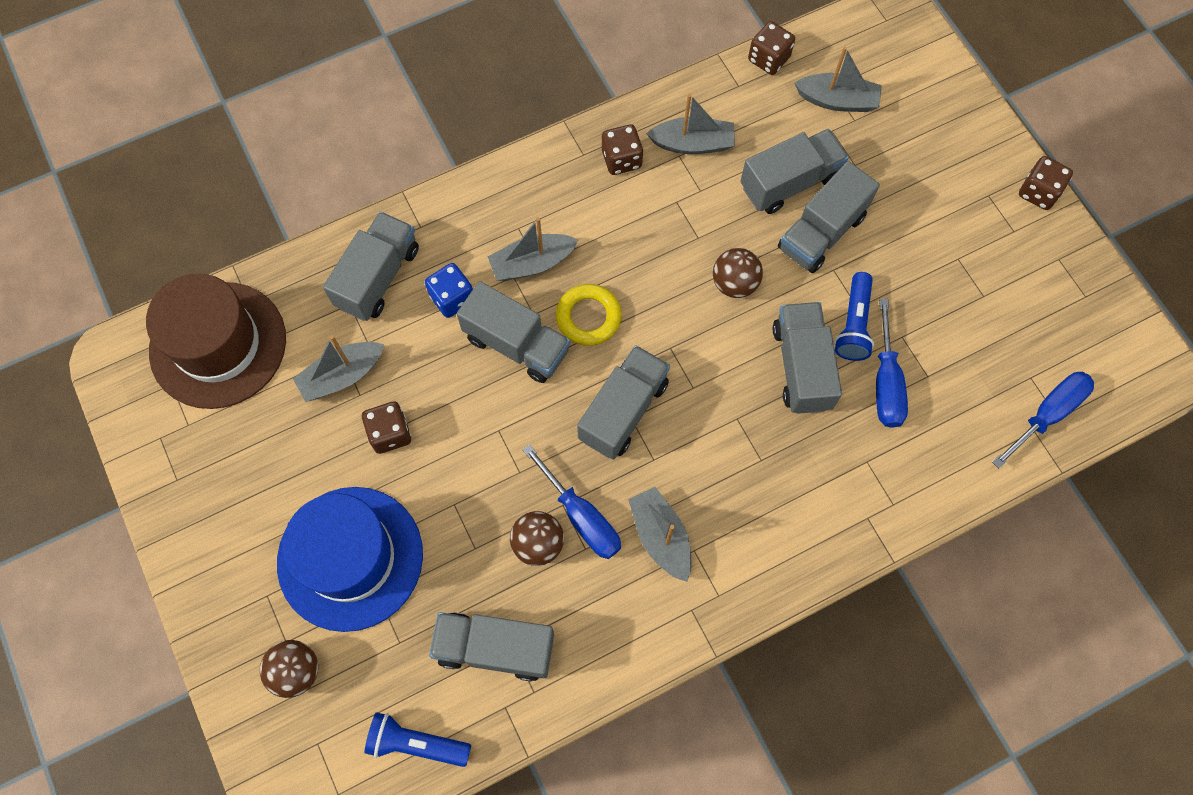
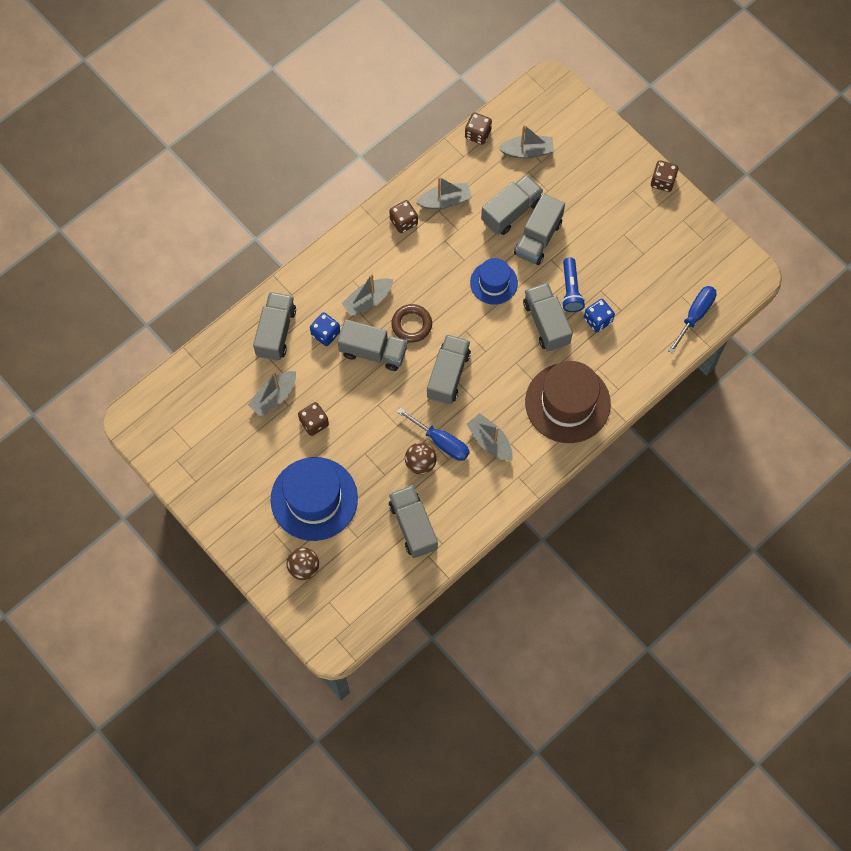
camera: 15 degrees left, 0 degrees up
(218, 345) = (192, 397): brown hat -> brown hat (567, 403)
(416, 743) = (384, 587): blue flashlight -> none
(495, 648) = (413, 526): grey truck -> grey truck turned 75 degrees clockwise
(588, 317) = (411, 325): yellow ring -> brown ring
(734, 283) = (493, 282): brown ball -> blue hat
(886, 382) = (598, 320): blue screwdriver -> blue dice

